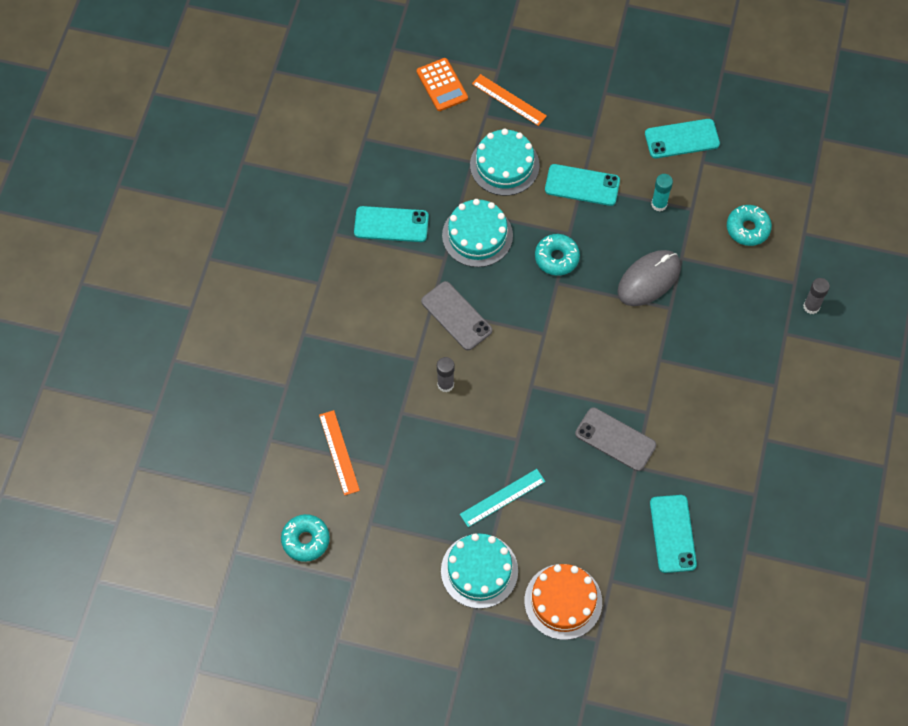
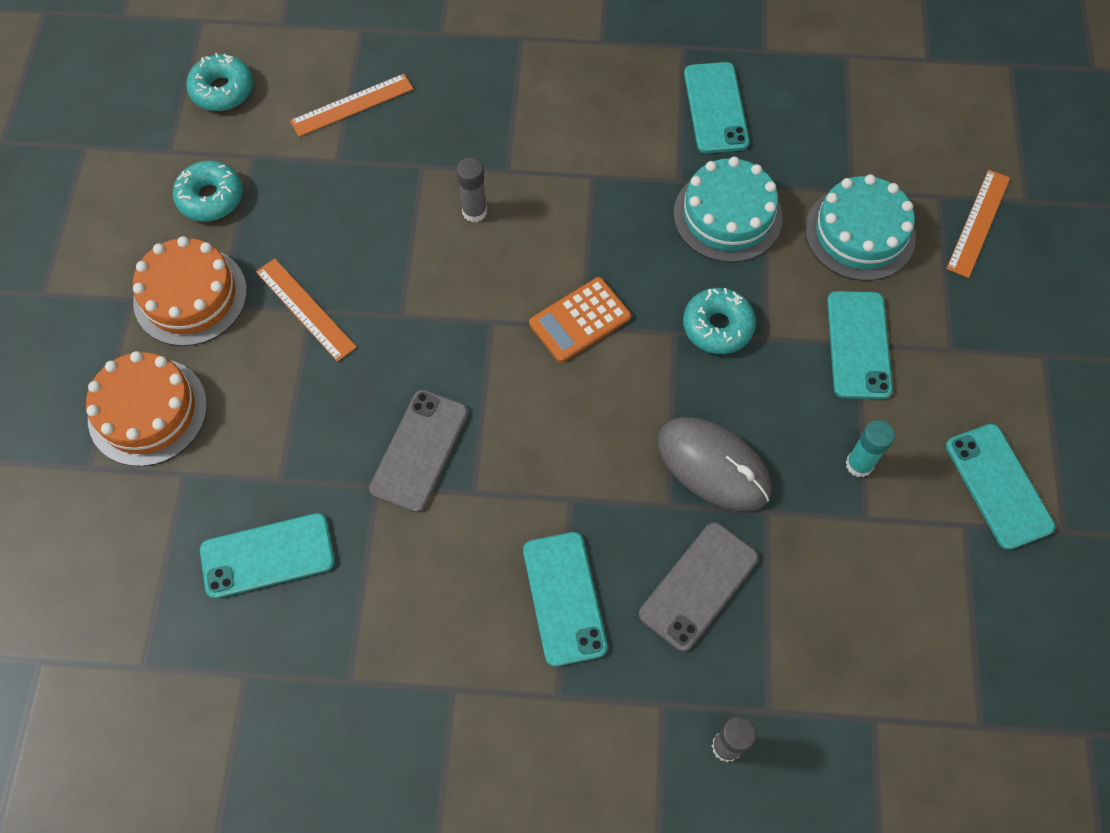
camera: 80 degrees right, 0 degrees up
(442, 85) = (971, 133): orange calculator -> orange calculator (580, 320)
(456, 316) = (587, 209): grey phone -> grey phone (698, 586)
(479, 571) = (190, 296): turquoise cake -> orange cake
(502, 498) = (305, 309): turquoise ruler -> orange ruler
(719, 373) = (564, 598): none -> turquoise phone
(747, 228) = (854, 616): turquoise donut -> turquoise donut (210, 197)

